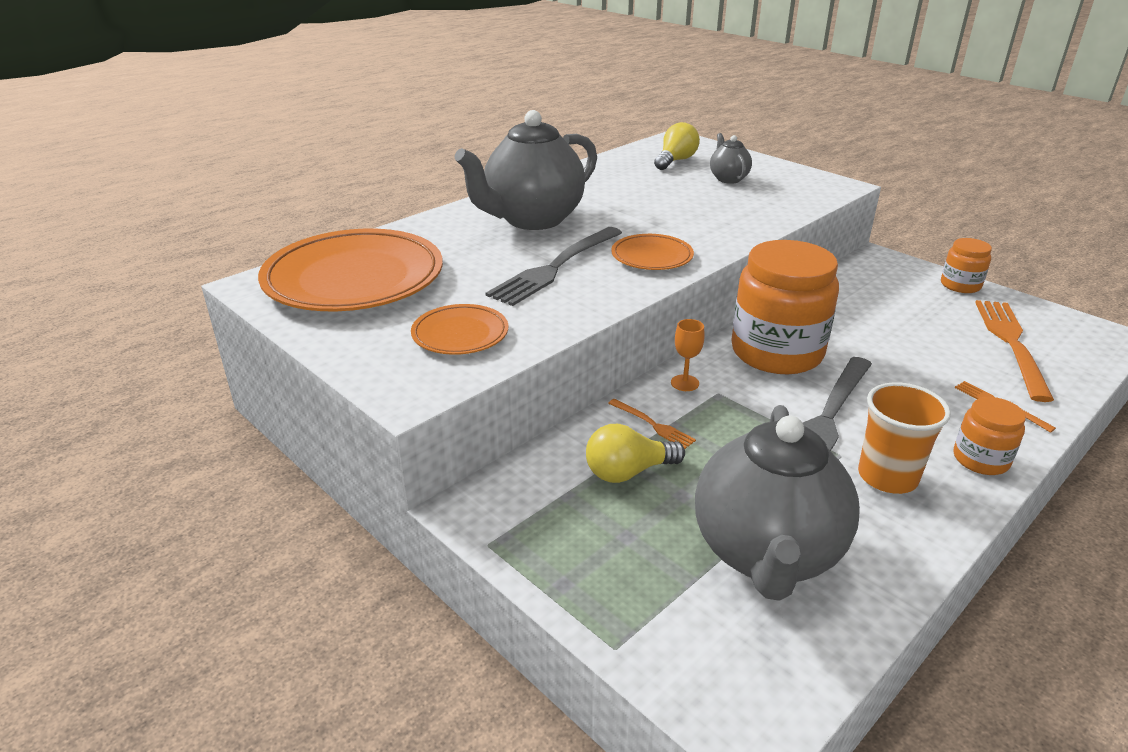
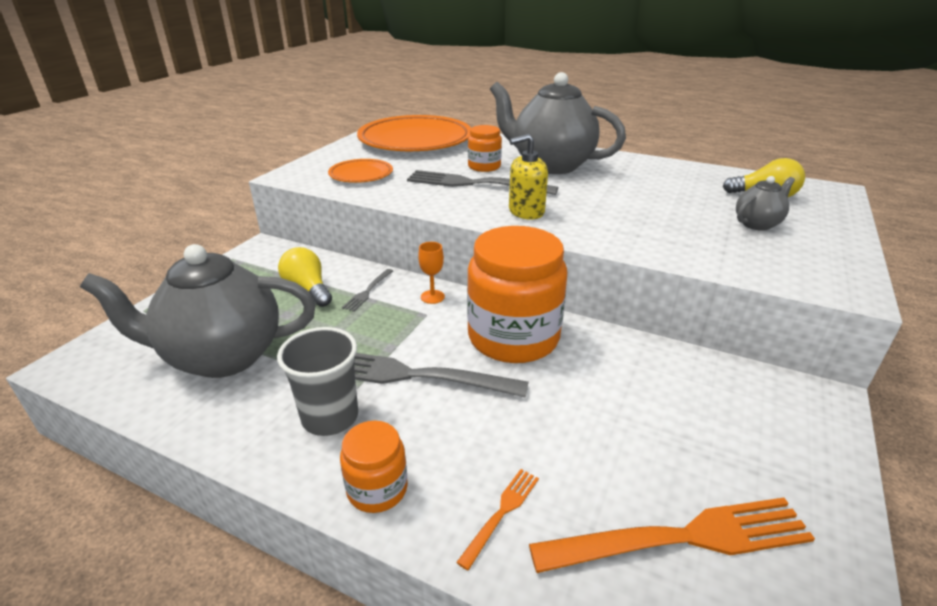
camera: 70 degrees right, 0 degrees up
(652, 256) = (526, 212): orange plate -> yellow soap dispenser
(653, 425) = (367, 291): orange fork -> grey fork
(887, 477) = (330, 417): orange cup -> grey cup
(960, 285) = (826, 484): orange jar -> orange jar (484, 166)

